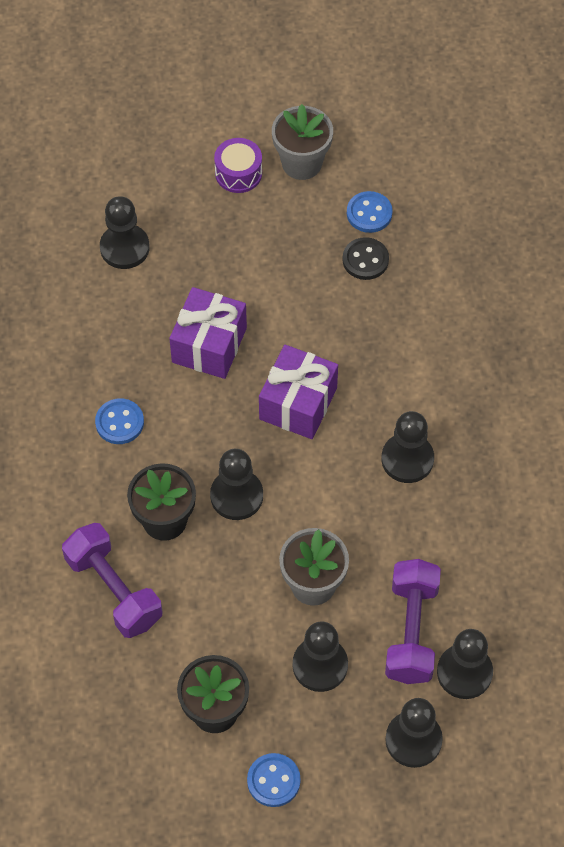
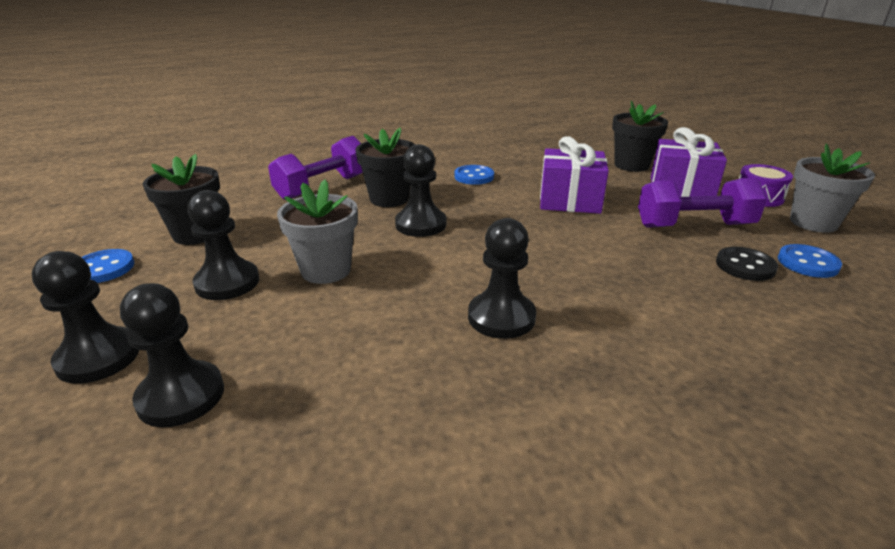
camera: 80 degrees right, 30 degrees down
(124, 248) = (631, 165): black pawn -> black flower pot
(298, 403) = (536, 244): purple gift -> purple gift (681, 189)
(411, 631) = (257, 342): purple dumbbell -> purple dumbbell (694, 225)

